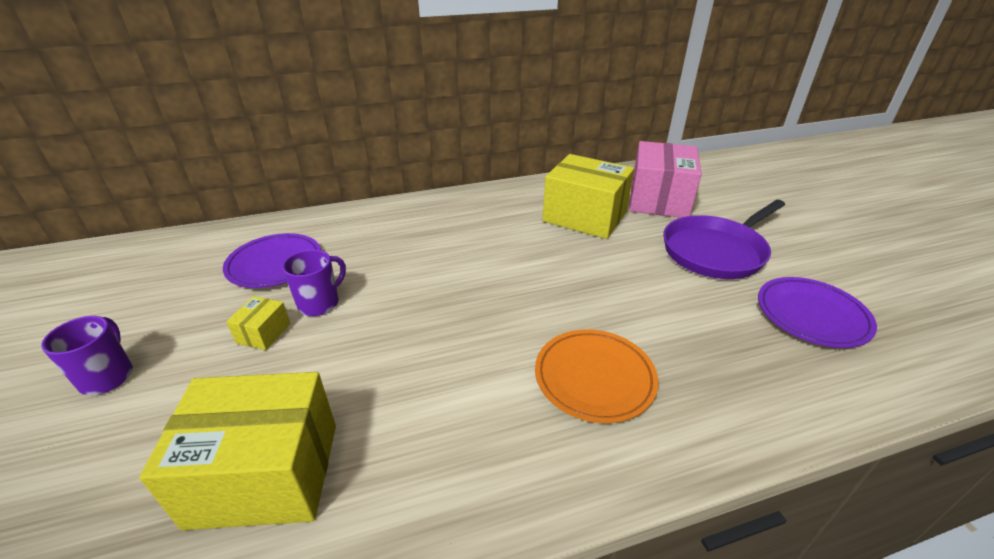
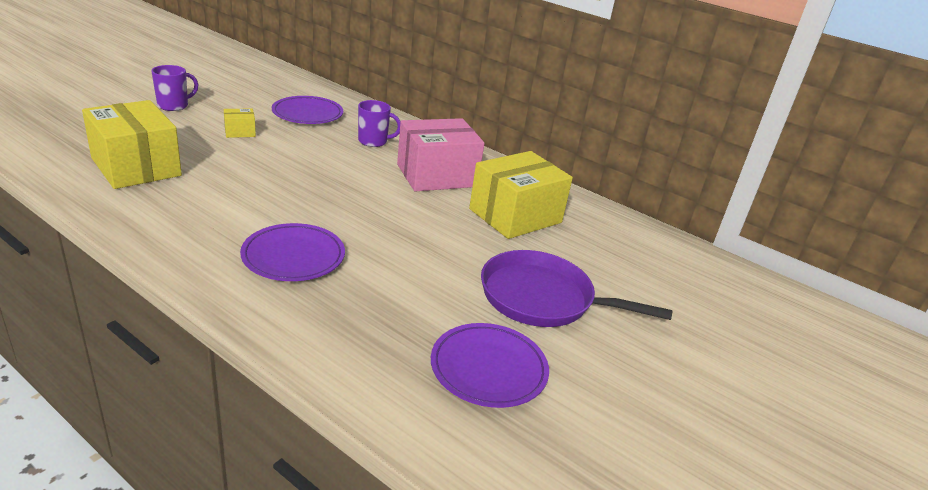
camera: 50 degrees right, 5 degrees down
(320, 303) = (282, 139): purple mug -> purple mug (373, 141)
(584, 216) = (515, 216): yellow box -> yellow box turned 60 degrees clockwise
(594, 378) = (293, 256): orange plate -> purple plate
(658, 199) = (604, 252): pink box -> pink box (436, 175)

